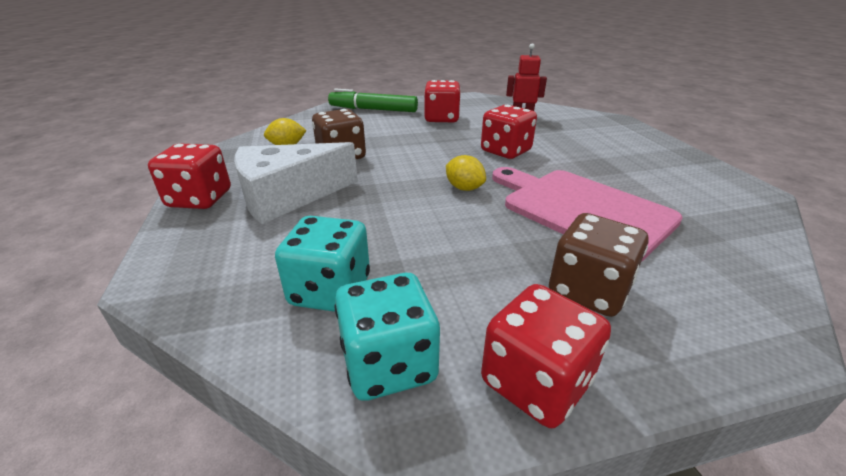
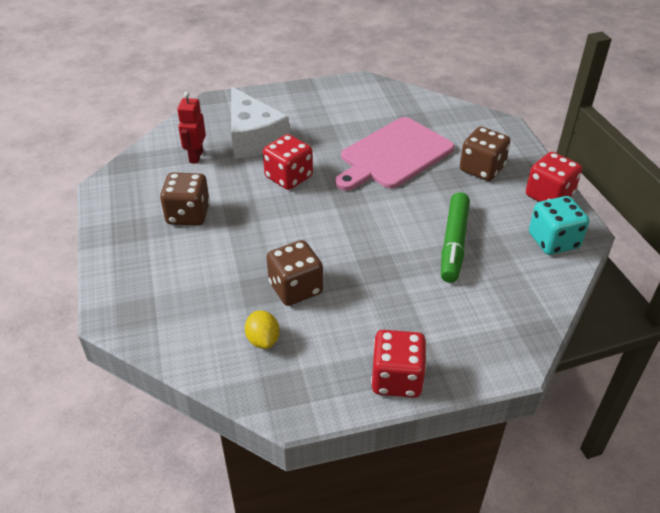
camera: 90 degrees left, 10 degrees up
(288, 196) = (387, 314): white cheese -> white cheese (253, 138)
(330, 291) = (506, 269): turquoise dice -> none
(373, 109) = (138, 275): green marker -> green marker (454, 243)
(441, 118) = (188, 214): red dice -> brown dice
(464, 188) = (365, 206): yellow lemon -> none

